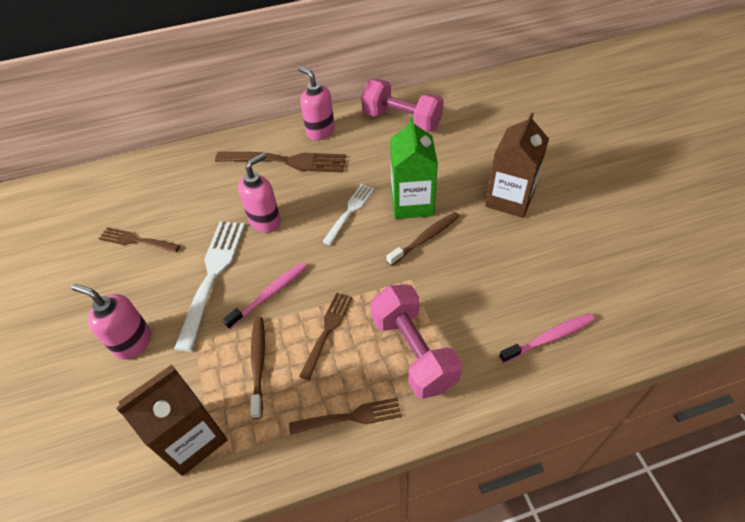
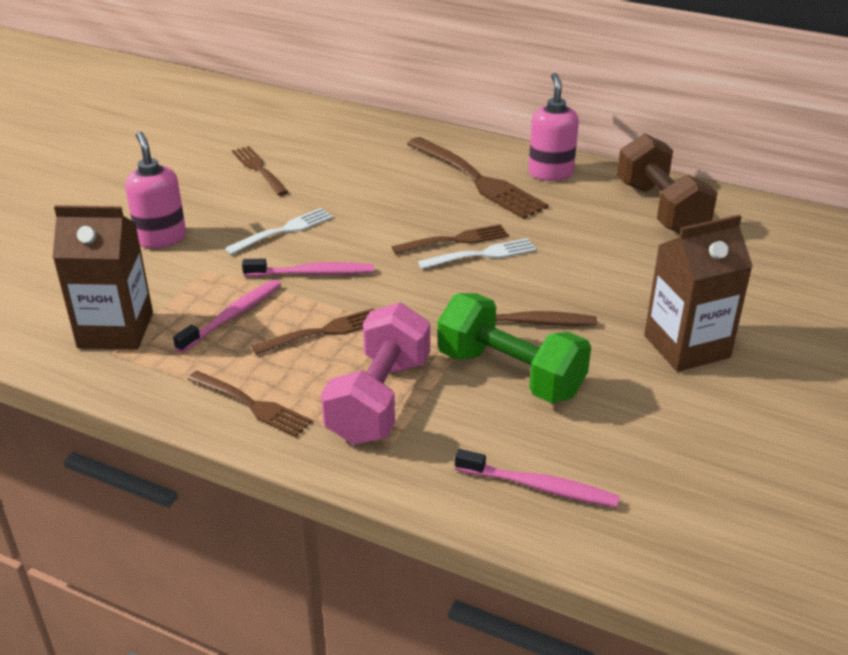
camera: 40 degrees right, 15 degrees down
(212, 277) = (283, 231): white fork -> white fork, size x0.59
(258, 364) = (233, 316): brown toothbrush -> pink toothbrush
(265, 221) = (388, 216): pink soap dispenser -> none
(323, 212) = (454, 240): none -> brown fork
(402, 121) = (661, 209): pink dumbbell -> brown dumbbell
(412, 203) = (561, 285): green carton -> none
(455, 279) = (510, 374): none -> green dumbbell

